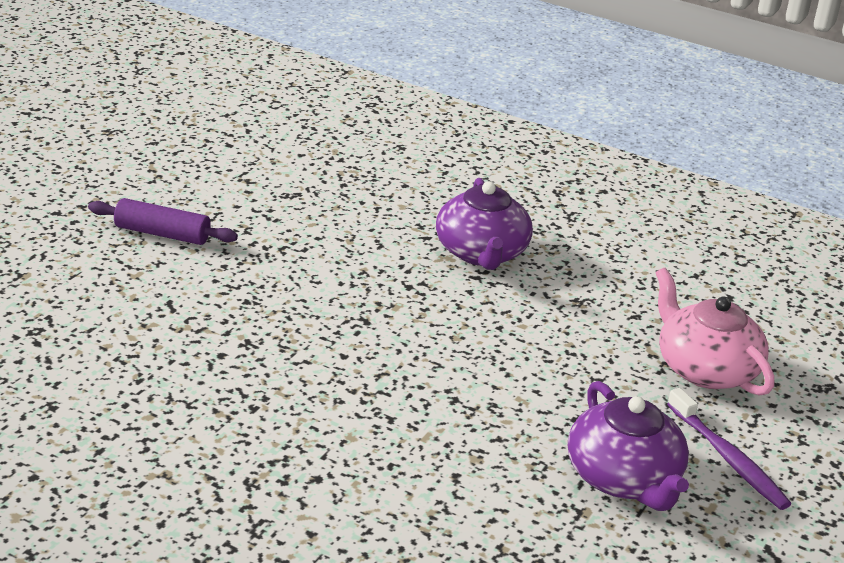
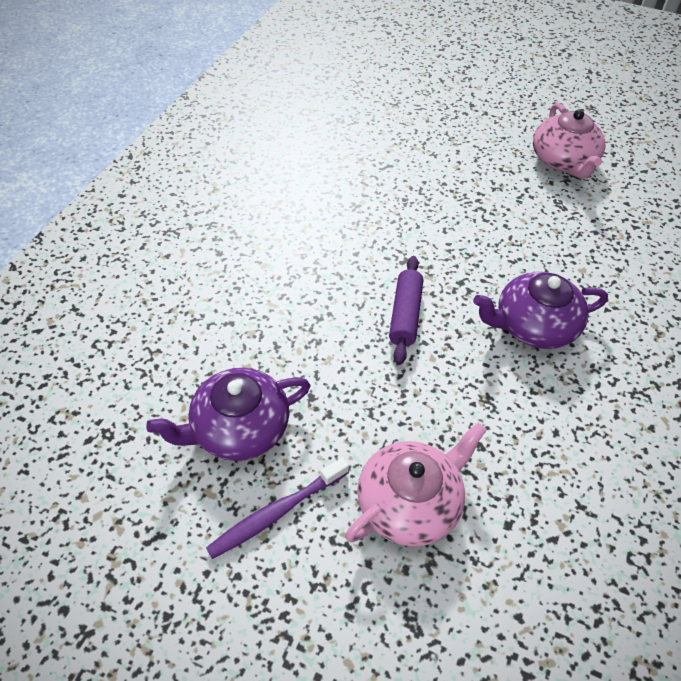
camera: 85 degrees right, 20 degrees up
(162, 234) = (469, 150): purple rolling pin -> purple rolling pin (405, 315)
(211, 174) = (563, 161): none -> pink teapot

